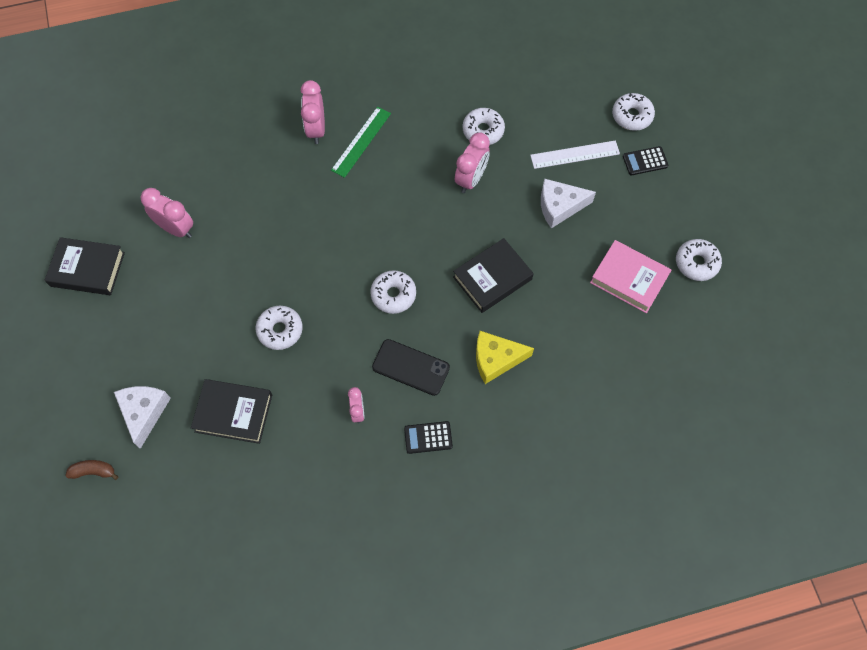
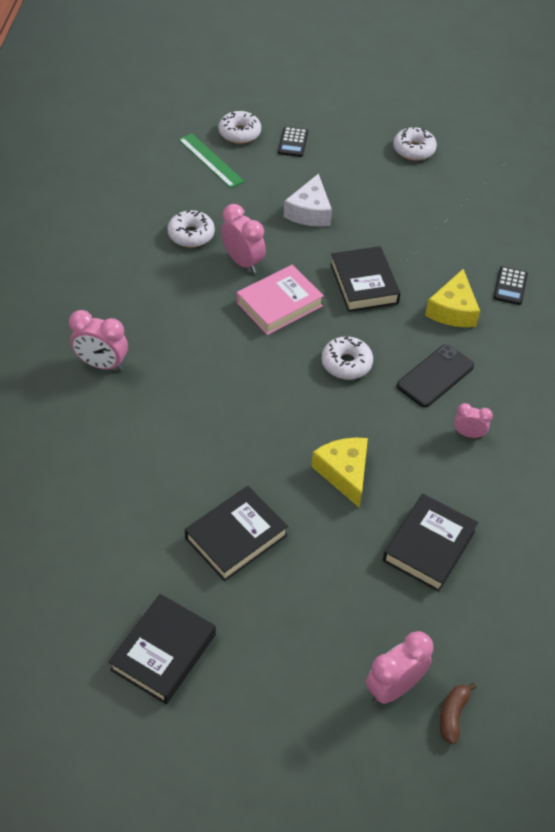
camera: 70 degrees left, 15 degrees down
(144, 412) = (394, 638): white cheese -> none
(176, 229) = (157, 537): pink clock -> pink clock (394, 687)
(194, 278) = (236, 537): none -> black book
(280, 330) = (344, 473): white donut -> yellow cheese
(361, 141) = (143, 331): green ruler -> green ruler (210, 160)
(428, 437) = (517, 387): black calculator -> black calculator (510, 286)
(575, 155) = (259, 183): white ruler -> none
(629, 279) = (409, 195): pink book -> pink book (279, 304)

